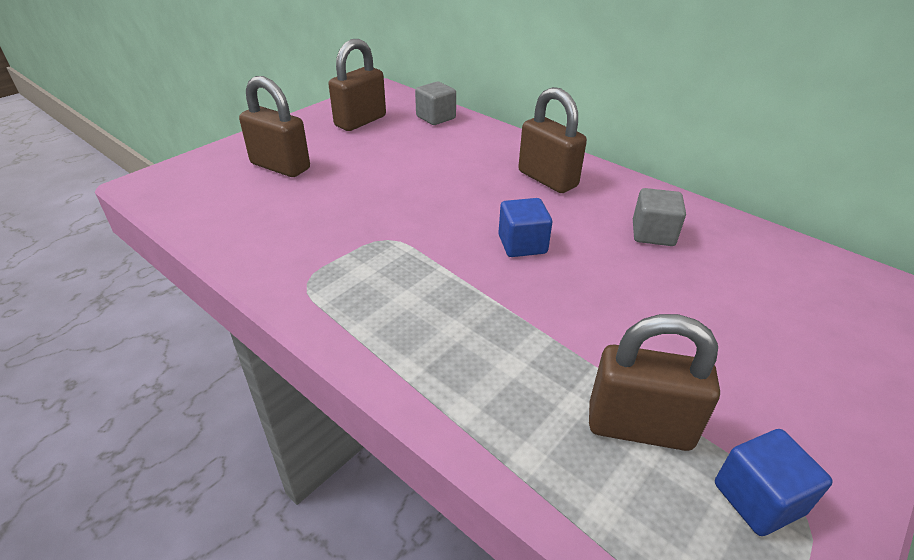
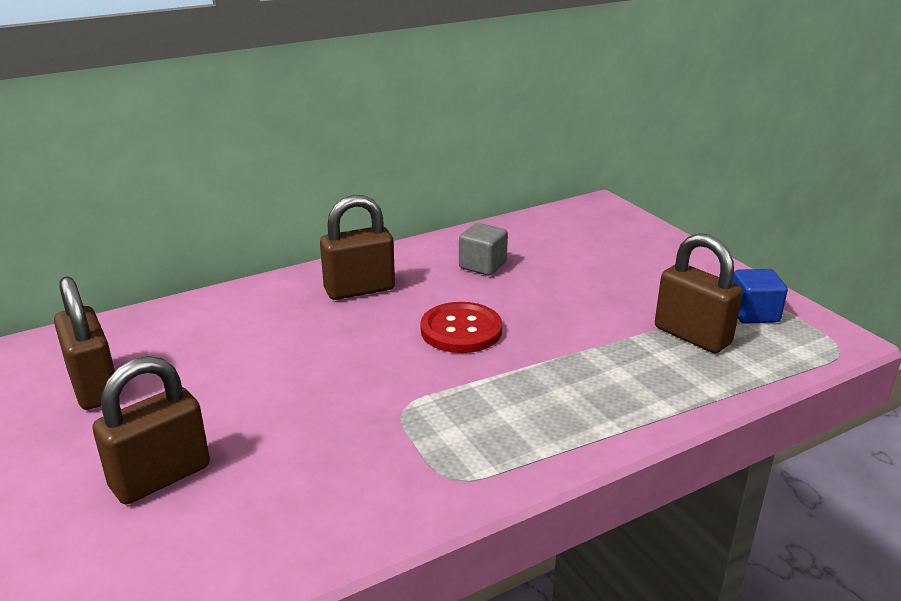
camera: 70 degrees left, 10 degrees down
(436, 117) = (151, 326): grey cube -> none
(522, 244) = (461, 330): blue cube -> red button
(639, 427) = (692, 336): brown padlock -> brown padlock turned 75 degrees counterclockwise

